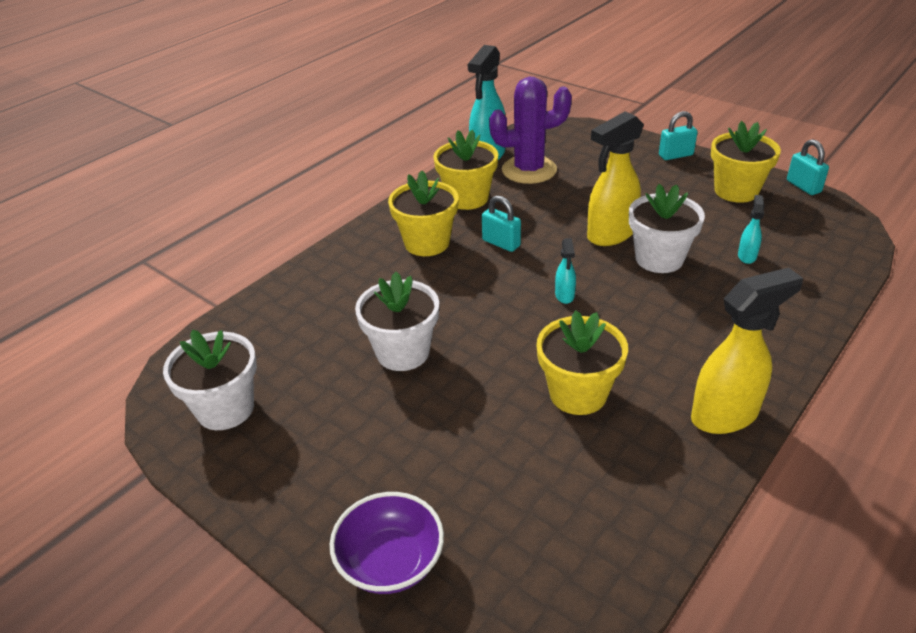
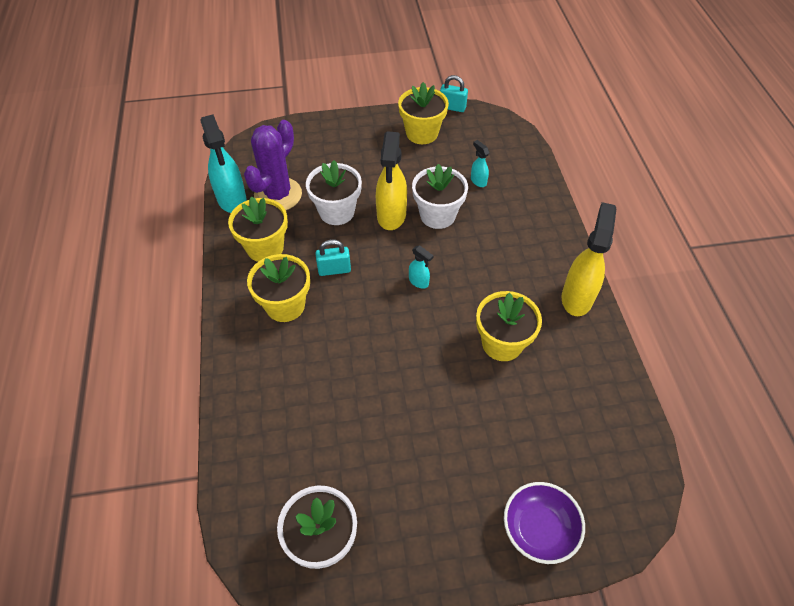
camera: 50 degrees left, 15 degrees up
(403, 352) = (378, 400): white flower pot -> white flower pot (337, 212)
(675, 155) = (357, 124): turquoise padlock -> none

